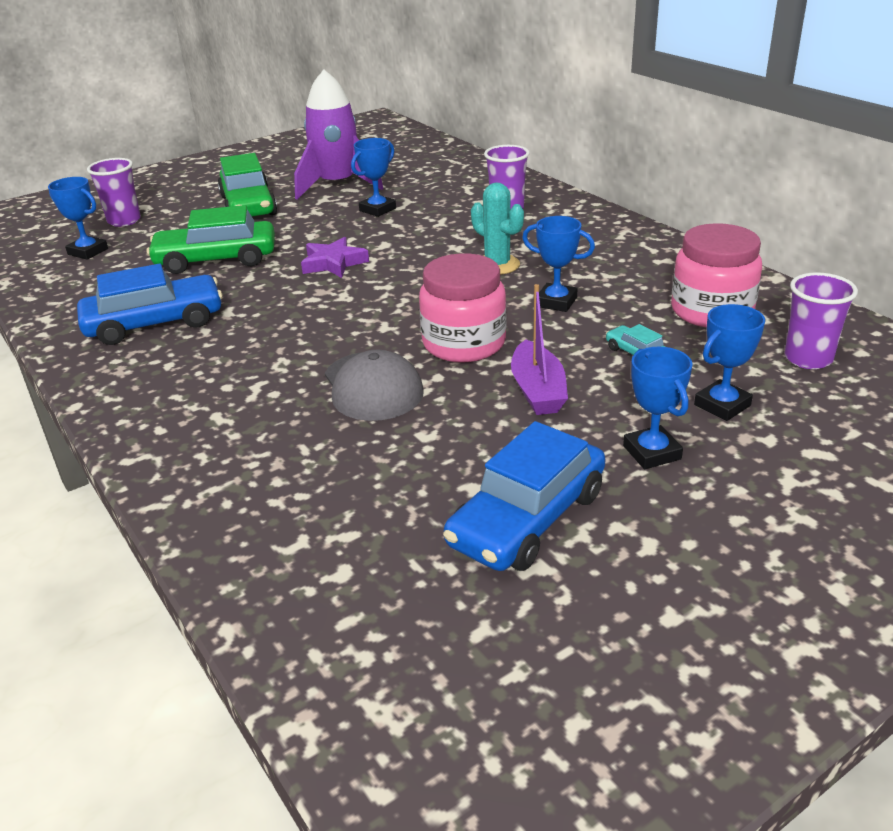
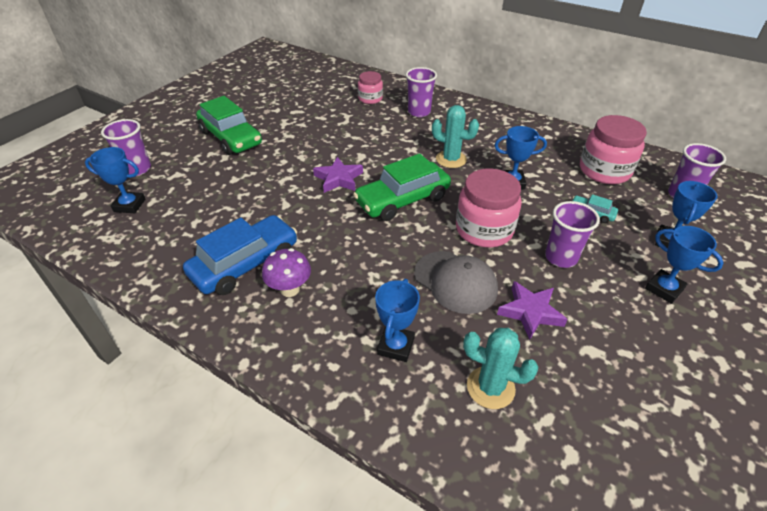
camera: 25 degrees left, 10 degrees up
(179, 354) = (290, 289): none -> purple mushroom
(216, 260) = (246, 192): green car -> green car (402, 200)
(311, 490) = (490, 387): none -> turquoise cactus
(337, 185) = (285, 109): purple rocket -> none
(377, 209) = (331, 126): blue trophy -> blue trophy (396, 346)
(436, 434) = (530, 312): none -> purple star
(456, 187) = (370, 99): none -> pink jar
(527, 518) = (641, 365): blue car -> none
(538, 390) = (561, 257): purple boat -> purple cup

